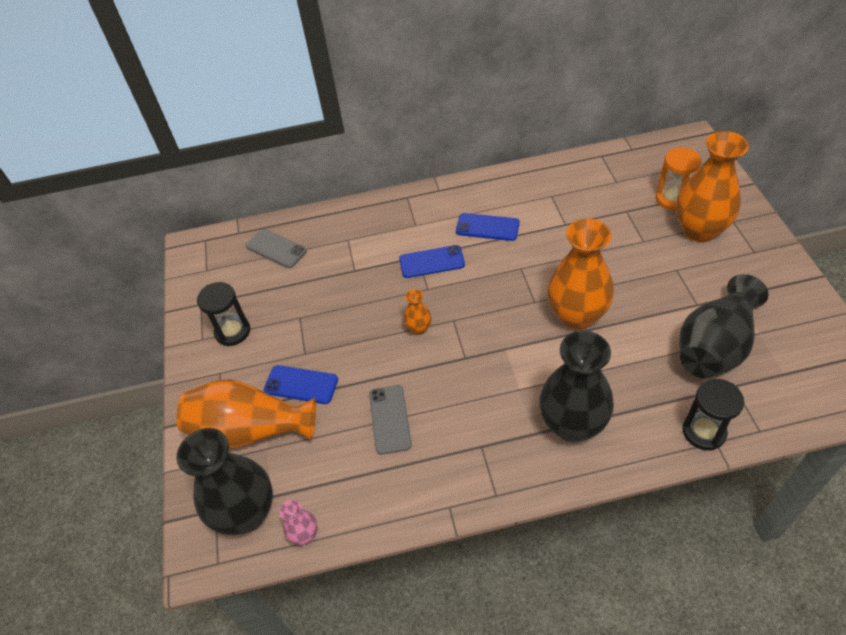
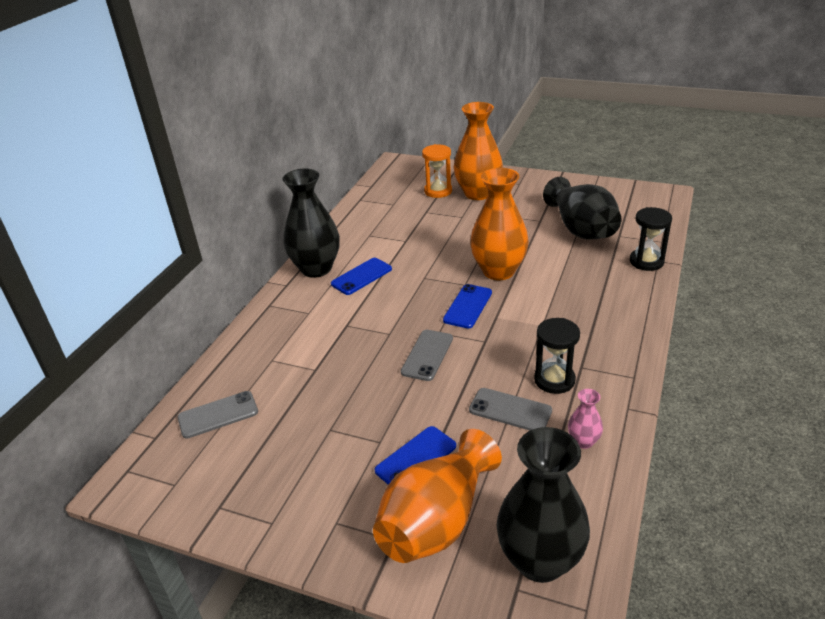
camera: 60 degrees left, 15 degrees down
(232, 331) = (291, 490): black hourglass -> black hourglass (554, 380)
(304, 534) = (595, 519): pink vase -> pink vase (583, 441)
(418, 328) = (427, 355): orange vase -> grey phone
(431, 262) = (362, 319): blue phone -> blue phone (467, 306)
(572, 424) = (597, 313): black vase -> black vase (316, 269)

